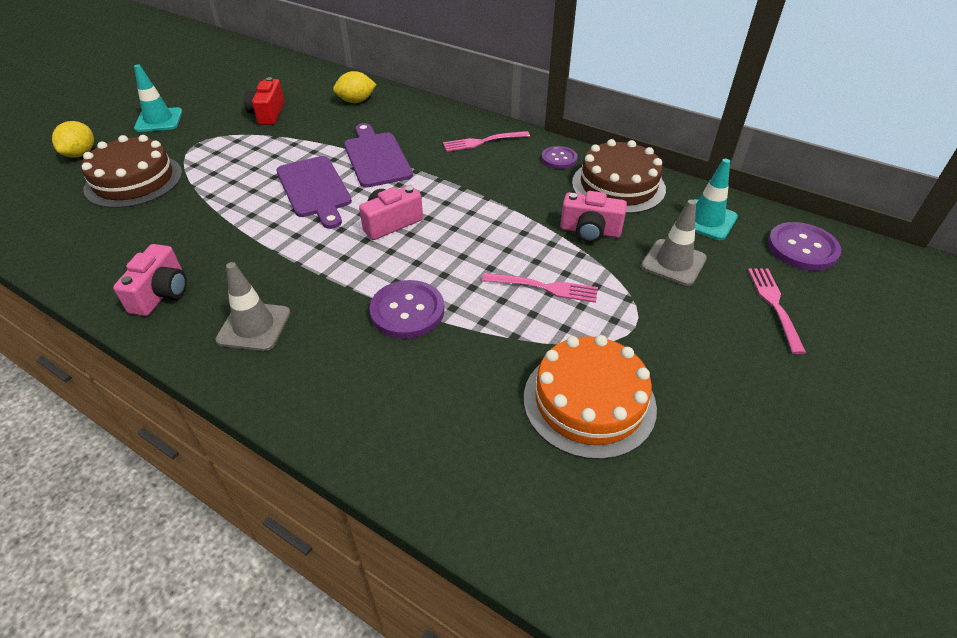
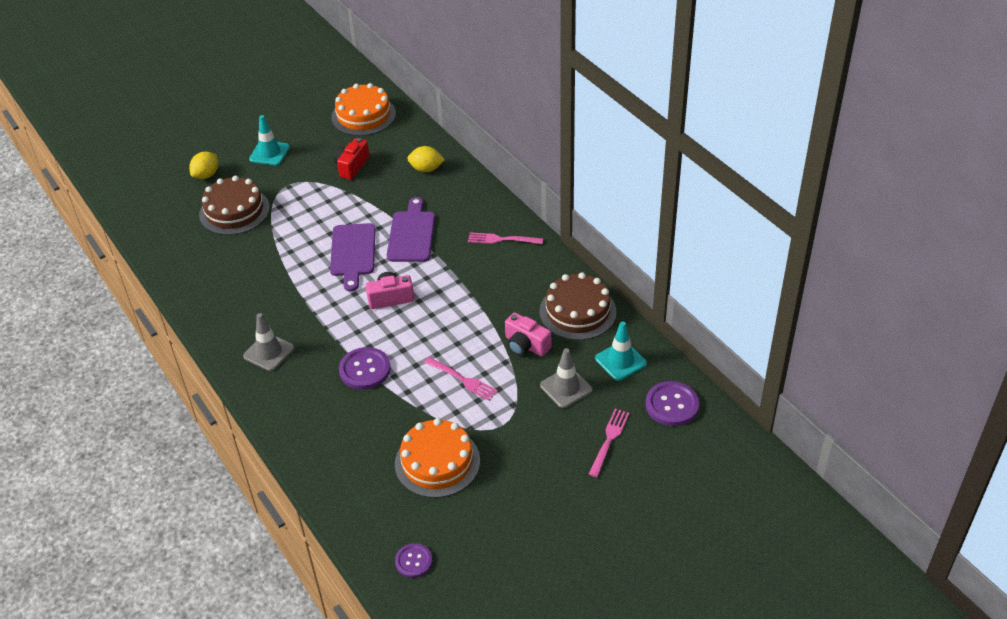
camera: 25 degrees right, 0 degrees up
(161, 293) = (223, 312): pink camera -> none
(258, 73) = (363, 115): none -> orange cake
(559, 159) = (550, 273): purple button -> purple button (413, 561)

